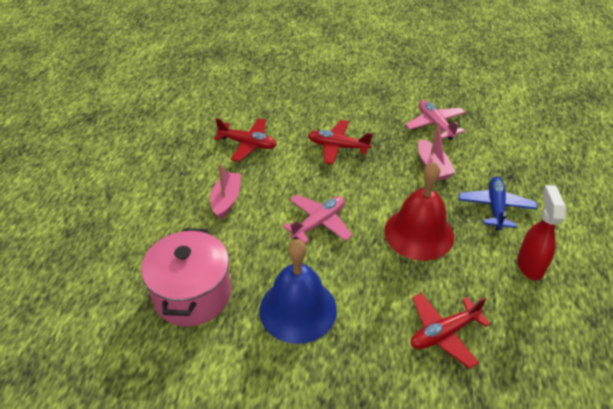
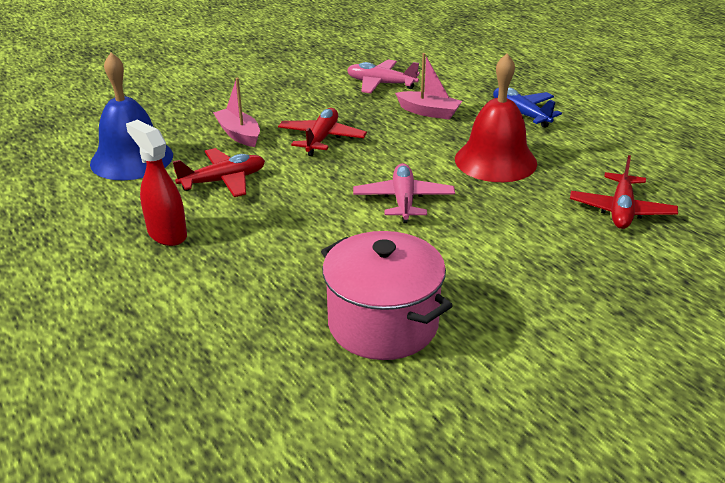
camera: 45 degrees left, 10 degrees down
(226, 200) = (281, 234): pink boat -> pink boat (239, 134)
(298, 309) = (495, 268): blue bell -> blue bell (132, 159)
(338, 147) = (322, 139): red plane -> red plane turned 135 degrees clockwise
(530, 265) = (601, 136): red spray bottle -> red spray bottle (167, 234)

